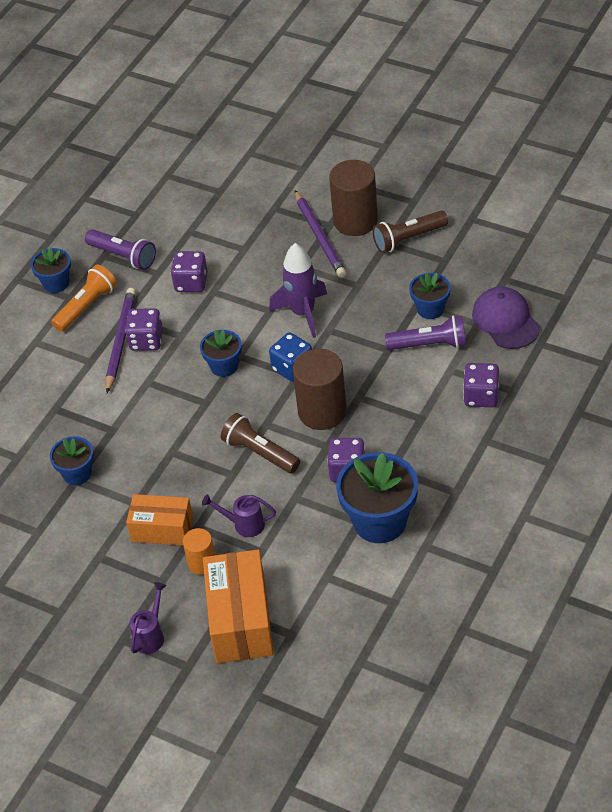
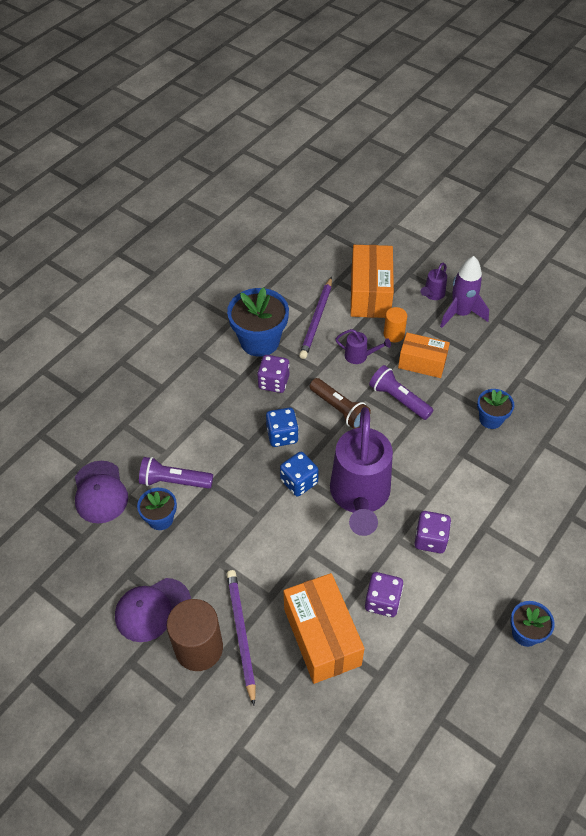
camera: 175 degrees left, 5 degrees up
(86, 306) = (491, 594): orange flashlight -> none
(120, 341) = (456, 544): purple pencil -> purple pencil (317, 320)
(123, 256) = (453, 655): purple flashlight -> purple flashlight (399, 399)
(224, 366) = (359, 496): blue flower pot -> purple watering can
(244, 248) = (322, 636): none -> orange box
(303, 313) = (278, 539): purple rocket -> purple rocket (460, 313)
(322, 412) = (282, 435): brown cylinder -> blue dice
(408, 239) = (152, 609): brown flashlight -> purple cap
(481, 396) = (150, 424): purple dice -> none

